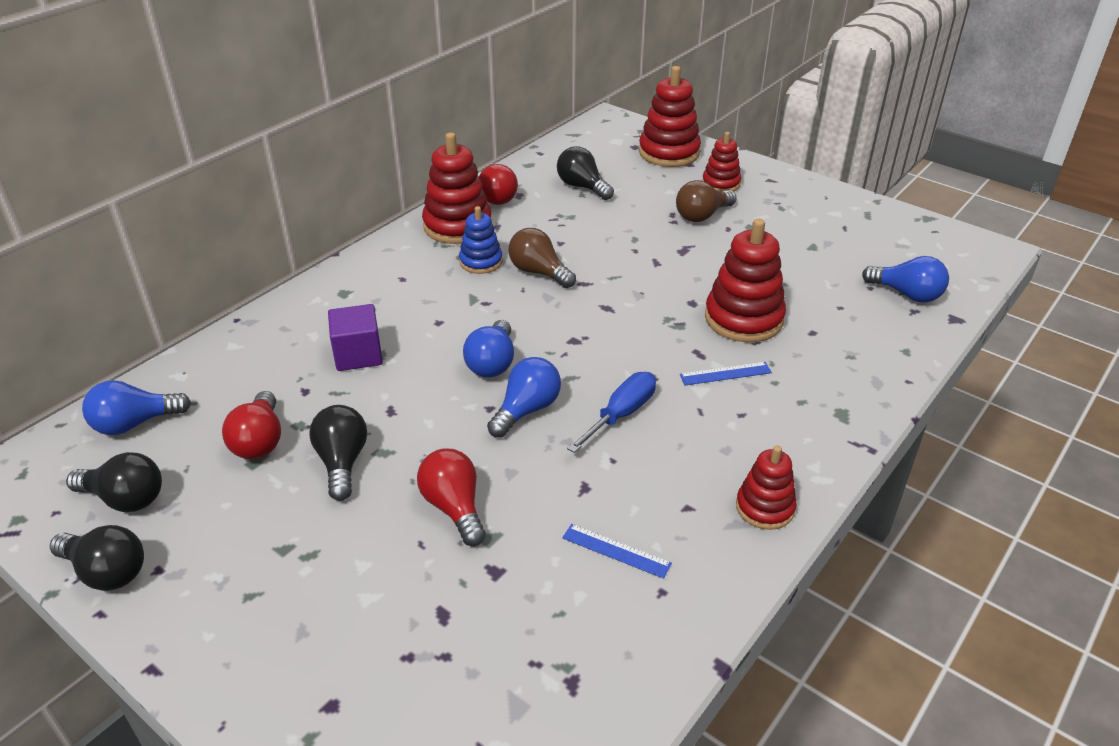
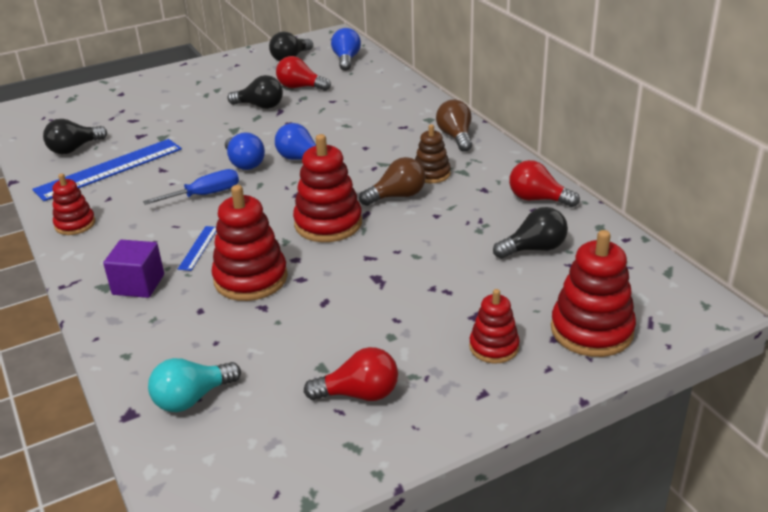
camera: 115 degrees right, 5 degrees down
(106, 572) = (247, 55): black light bulb -> black light bulb (74, 149)
(358, 355) = (352, 118): purple cube -> purple cube (138, 284)
(454, 507) = (193, 131): red light bulb -> red light bulb (359, 394)
(457, 226) = (496, 172): red stacking toy -> red stacking toy (328, 223)
(481, 262) = (431, 174): blue stacking toy -> brown stacking toy
(616, 550) = (109, 169): blue ruler -> blue ruler, size x2.26
(621, 414) = (205, 195): blue screwdriver -> blue screwdriver turned 90 degrees counterclockwise
(702, 216) = (431, 310): brown light bulb -> brown light bulb (456, 137)
(907, 294) = (192, 398): blue light bulb -> turquoise light bulb

